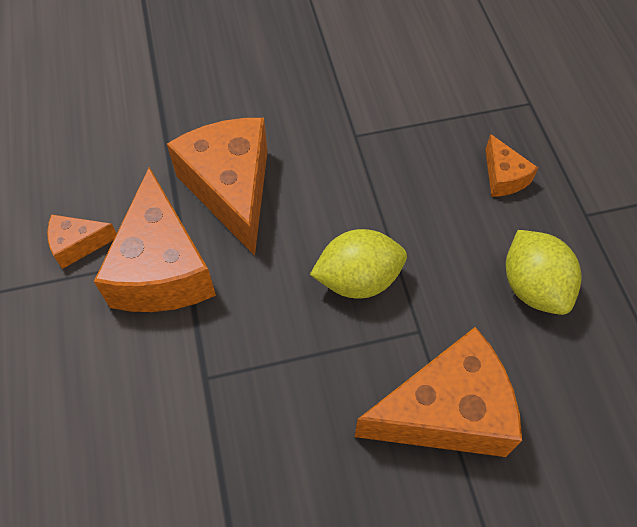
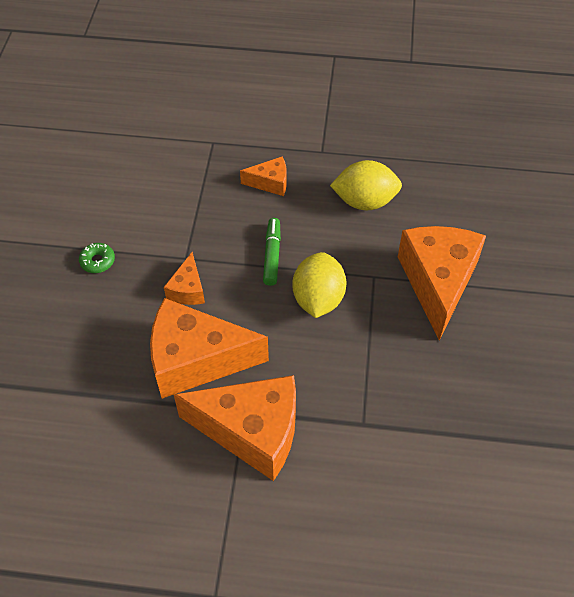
camera: 70 degrees left, 5 degrees down
(78, 245) = (198, 495): orange cheese -> orange cheese (188, 289)
(316, 66) = (97, 261): none -> green donut
(398, 213) = (272, 255): none -> green marker

